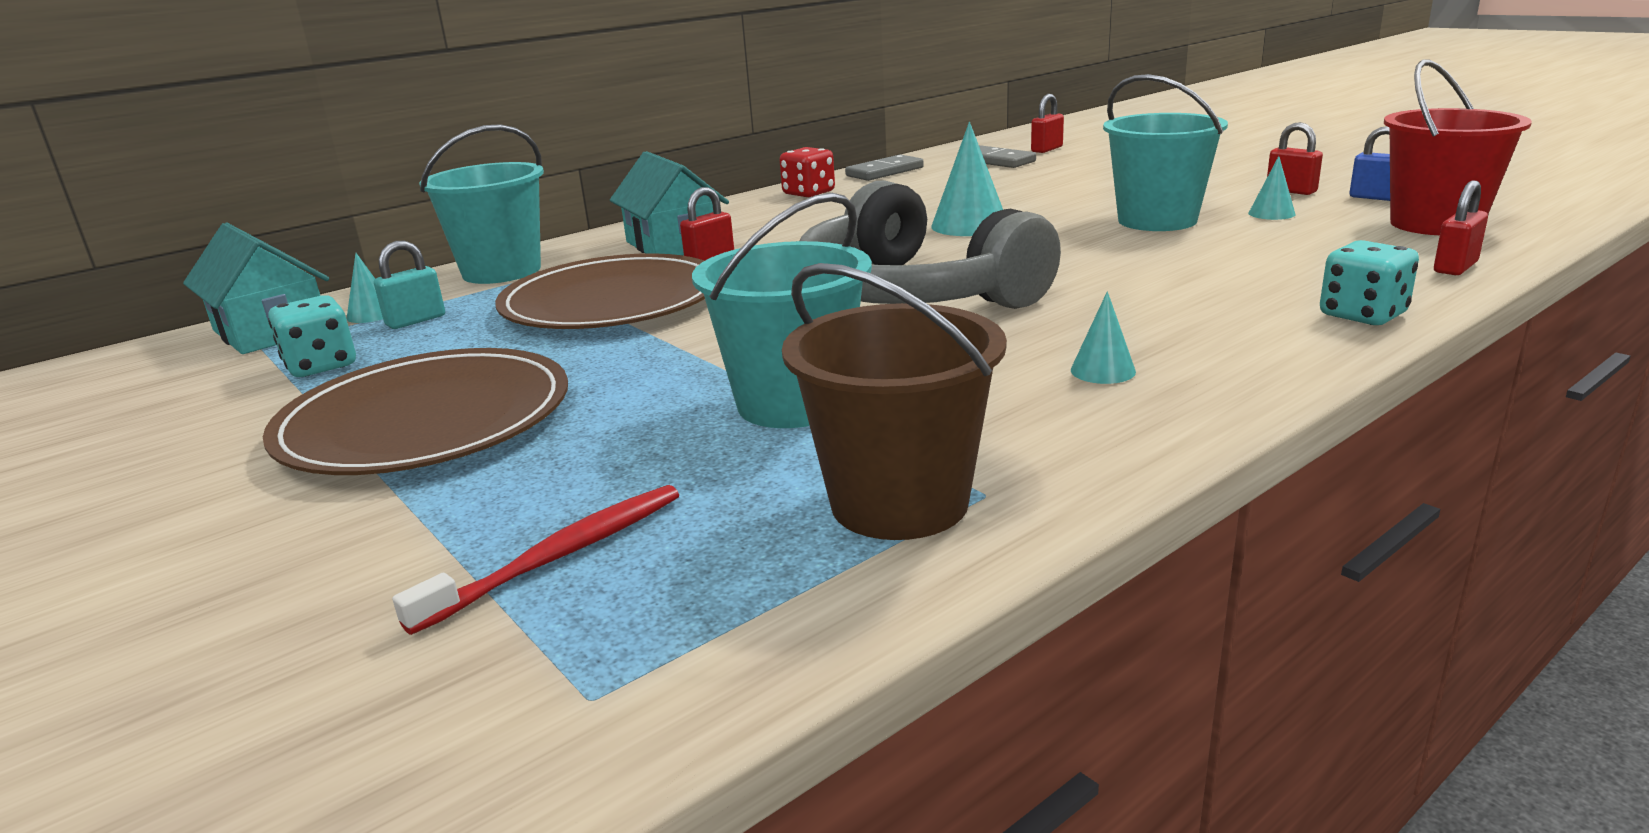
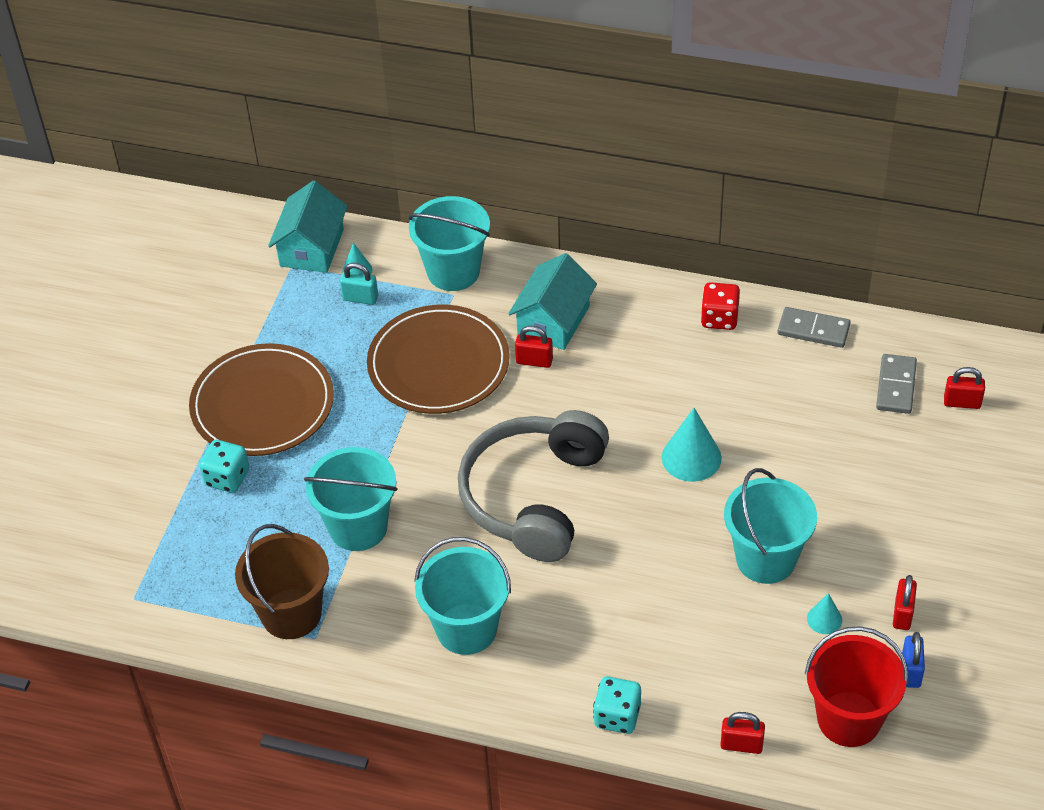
camera: 55 degrees right, 25 degrees up
(321, 366) = (288, 312): turquoise dice -> turquoise dice (227, 478)
(559, 557) = (195, 534): red toothbrush -> none
(1102, 370) = (466, 629): turquoise cone -> turquoise bucket

